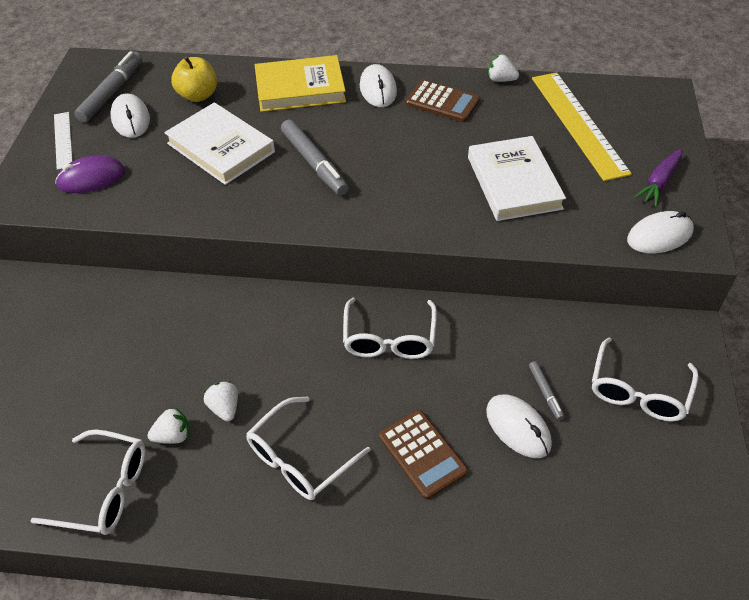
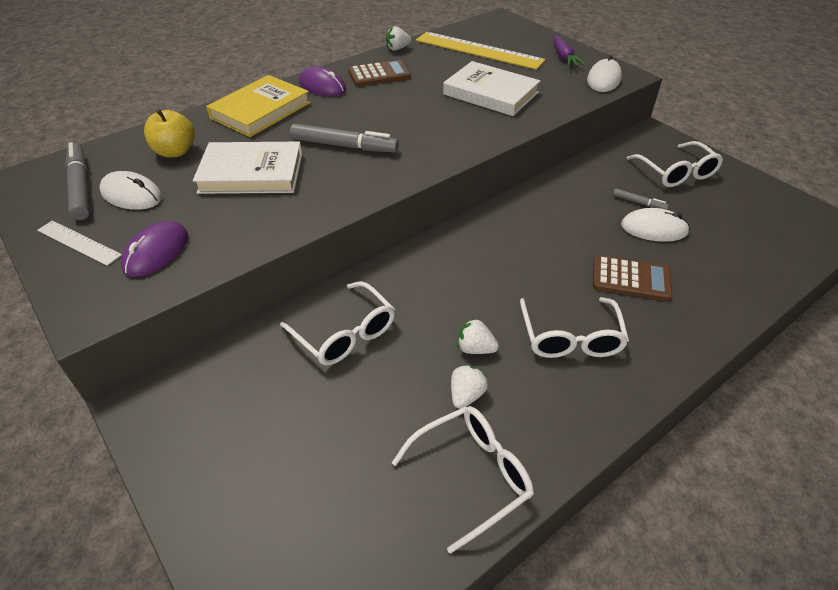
camera: 45 degrees left, 5 degrees down
(378, 89) = (322, 86): white mouse -> purple mouse
(389, 339) = (517, 233): white glasses -> white glasses (345, 334)

